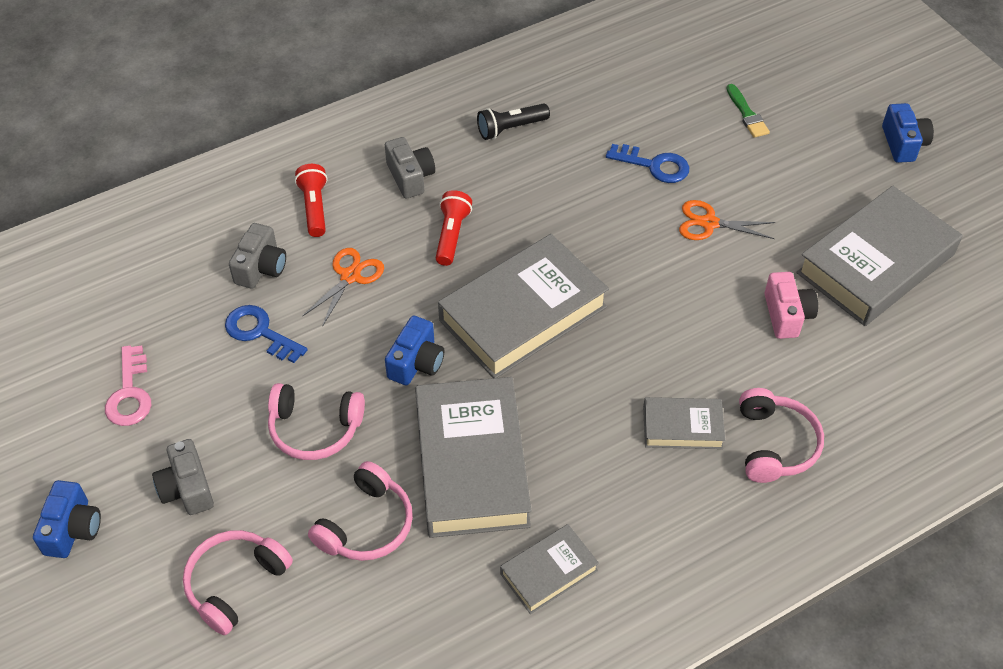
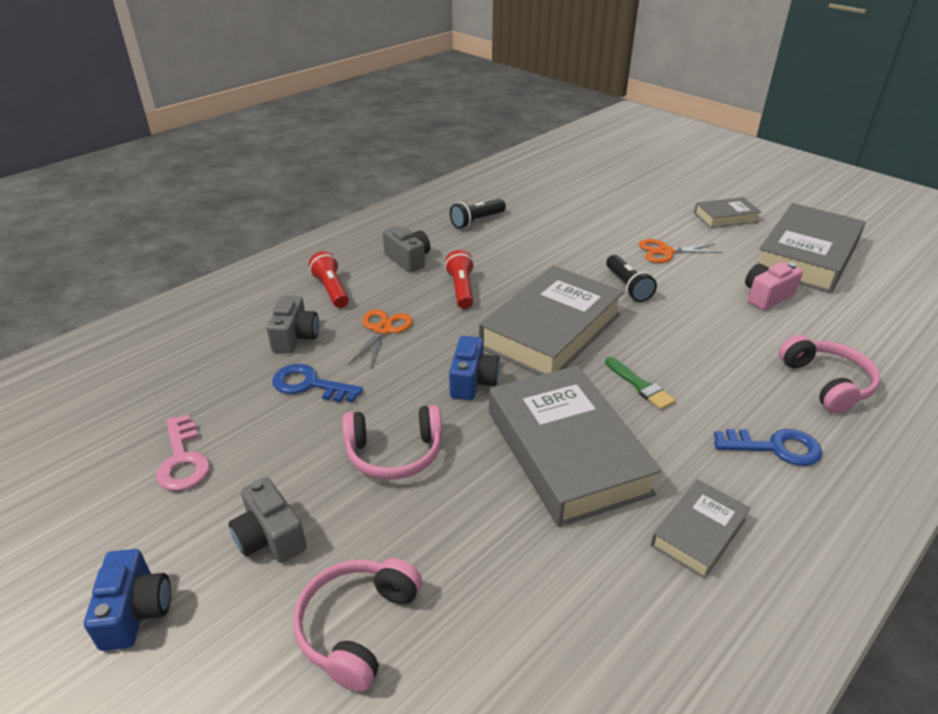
camera: 15 degrees left, 15 degrees down
(366, 525) = (485, 530): pink headphones -> none
(636, 269) = (627, 287): none -> black flashlight
(654, 165) = (601, 226): blue key -> blue key (775, 448)
(682, 427) = (740, 385): grey book -> grey book (725, 217)
(747, 114) = (649, 191): green brush -> green brush (640, 386)
(787, 315) = (766, 296): pink camera -> pink camera turned 105 degrees counterclockwise
(903, 144) = (769, 192): blue camera -> none

